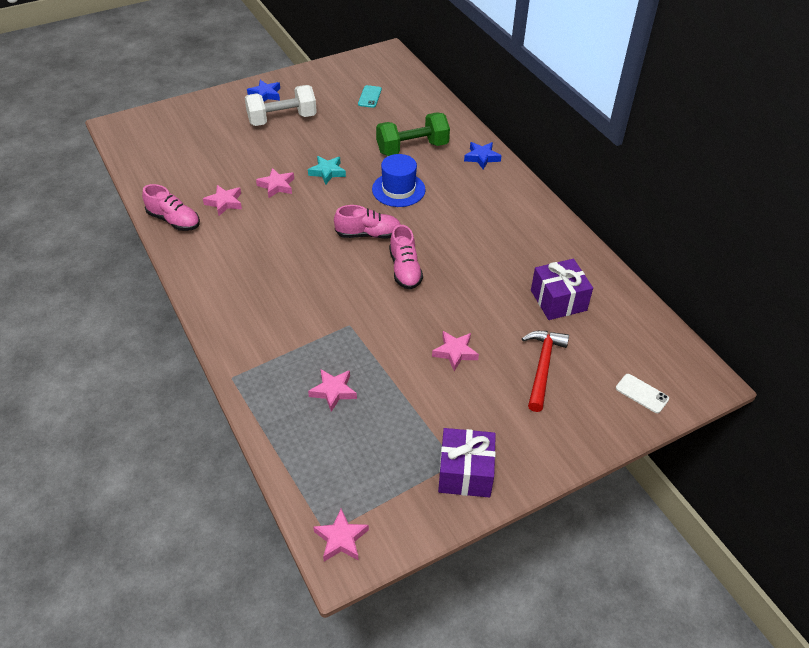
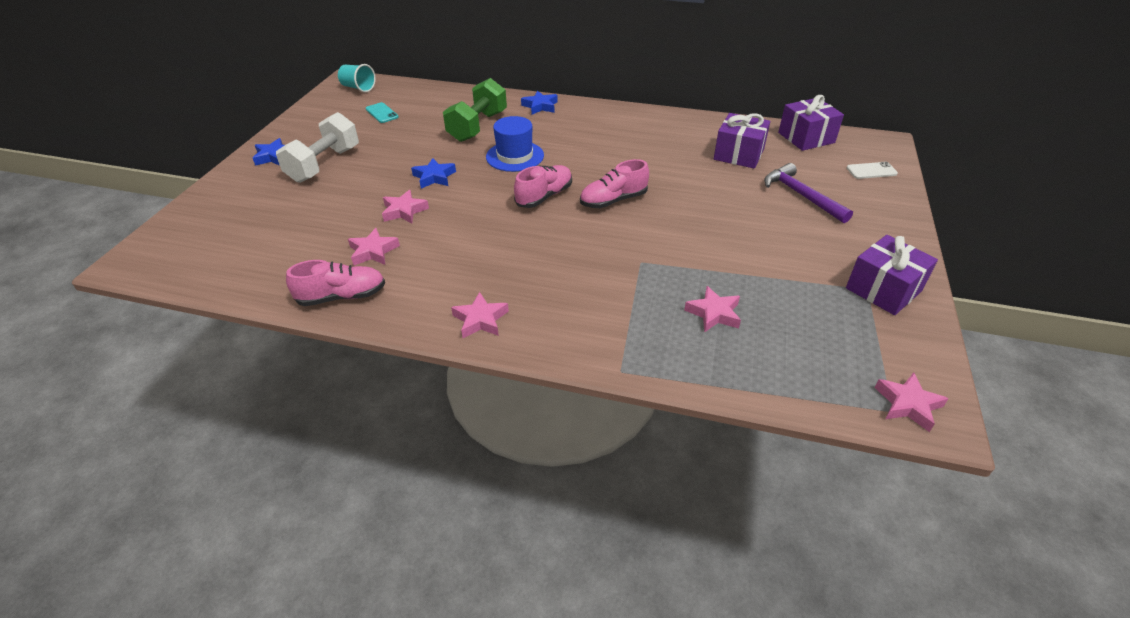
camera: 45 degrees left, 5 degrees down
(327, 172) = (434, 177): turquoise star -> blue star
(385, 64) = (358, 88): none -> turquoise cup
(405, 270) = (613, 200): pink shoe -> pink shoe turned 120 degrees clockwise
(455, 352) = (740, 225): pink star -> pink star (480, 320)
(542, 367) = (801, 195): red hammer -> purple hammer
(644, 327) = (806, 138): none -> purple gift

